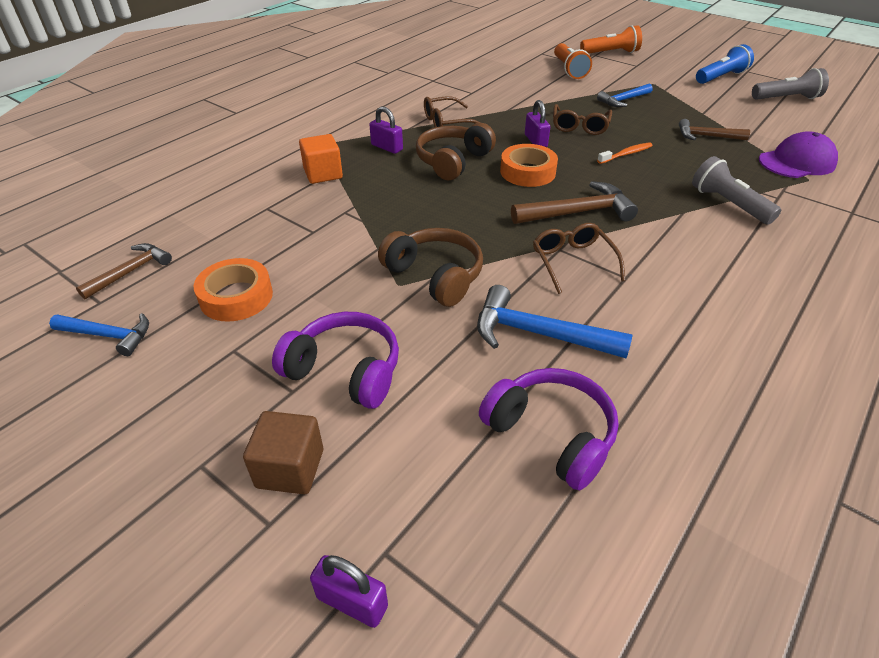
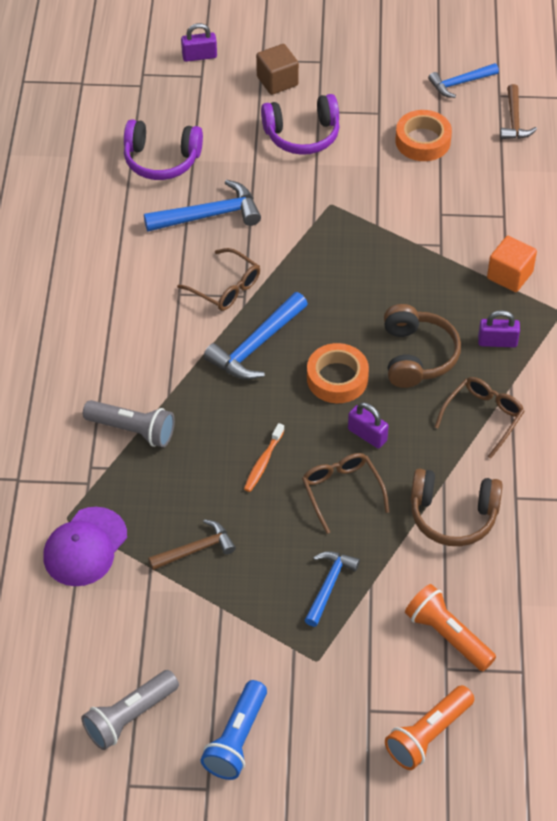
camera: 145 degrees right, 10 degrees up
(435, 276) = (313, 223): brown headphones -> brown headphones (453, 515)
(577, 212) = (256, 346): brown hammer -> blue hammer

